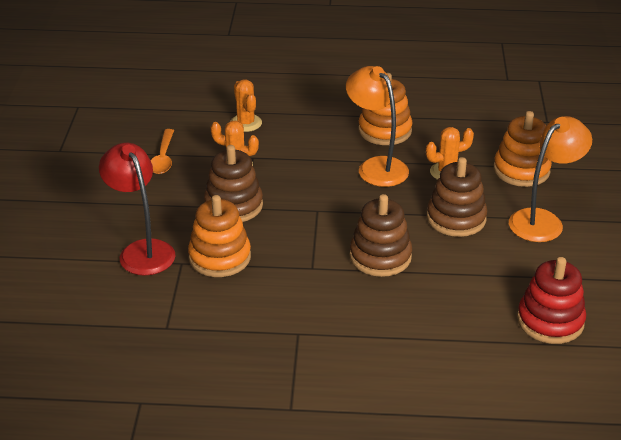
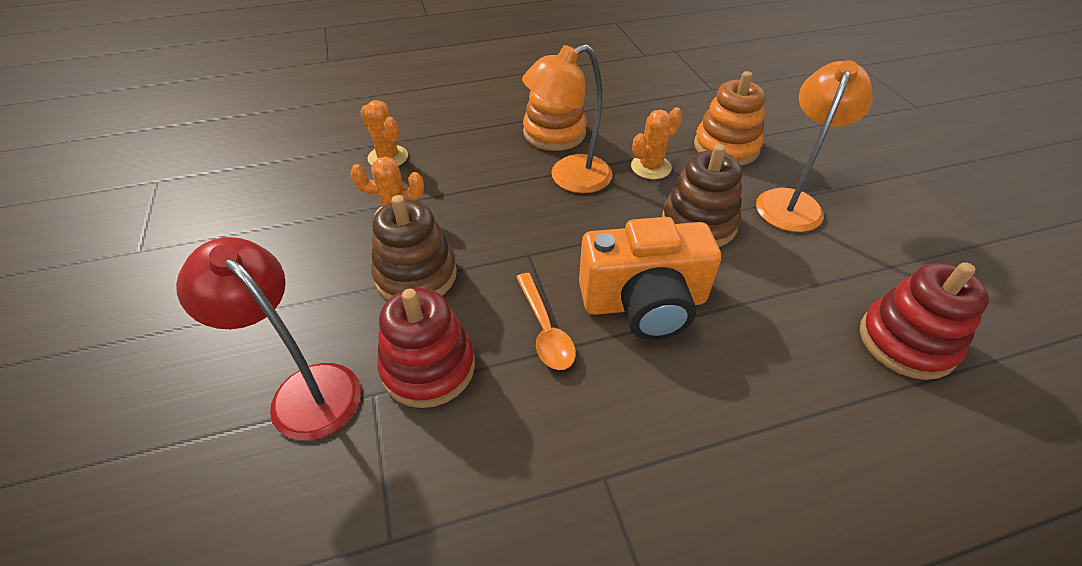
camera: 20 degrees left, 10 degrees up
(163, 158) = (294, 227): orange spoon -> orange spoon (545, 330)
(220, 257) = (428, 367): orange stacking toy -> red stacking toy
(376, 166) = (569, 178): orange lamp -> orange lamp turned 60 degrees counterclockwise
(380, 257) = (644, 303): brown stacking toy -> orange camera

